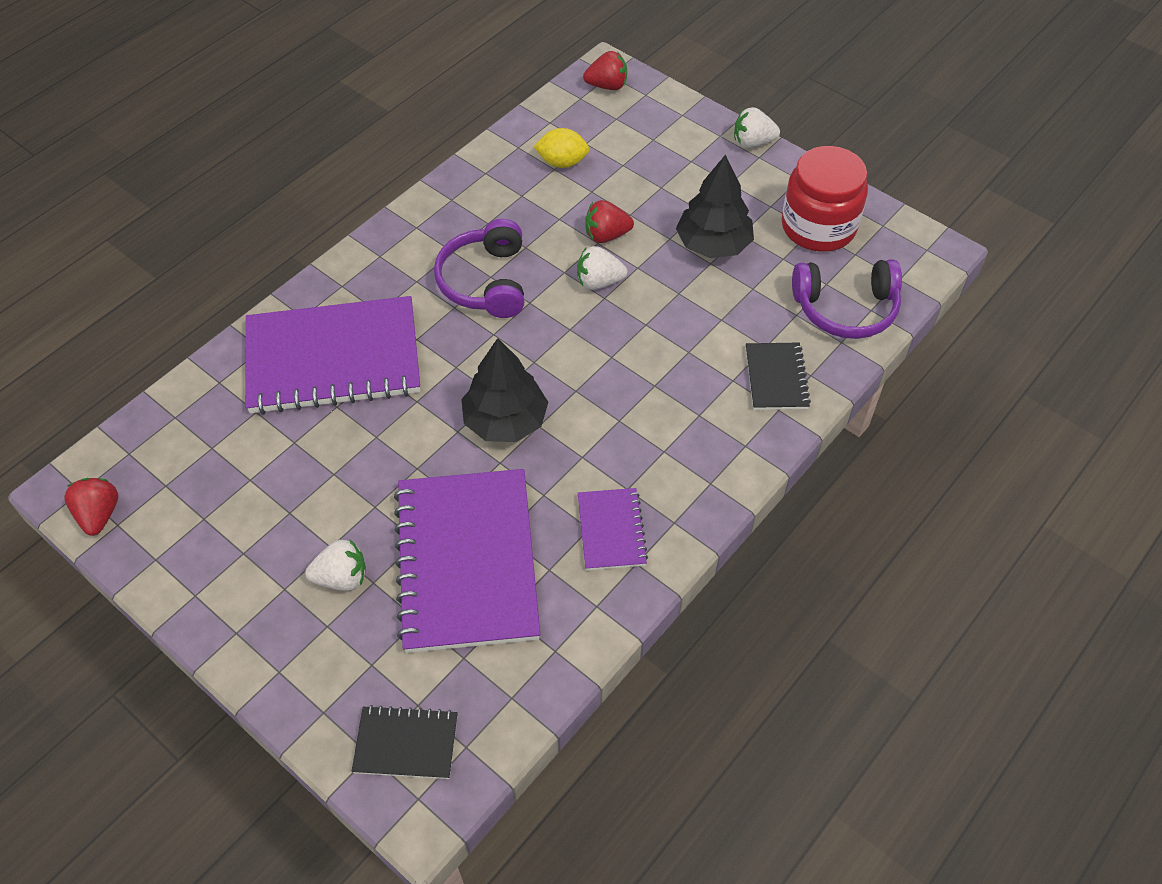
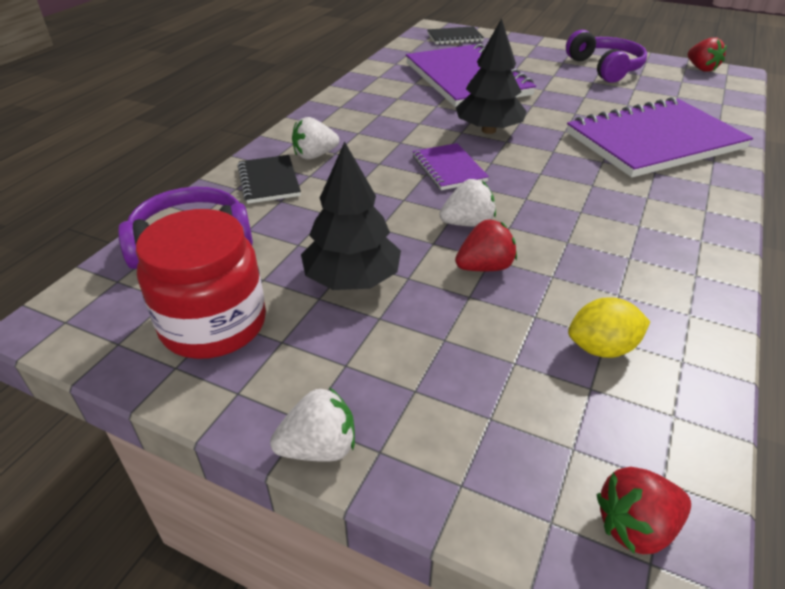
camera: 165 degrees right, 15 degrees down
(342, 577) = (535, 68): white strawberry -> white strawberry (315, 155)
(485, 281) = (581, 206): purple headphones -> purple headphones (605, 68)
(611, 530) = (382, 98): purple notebook -> purple notebook (449, 169)

